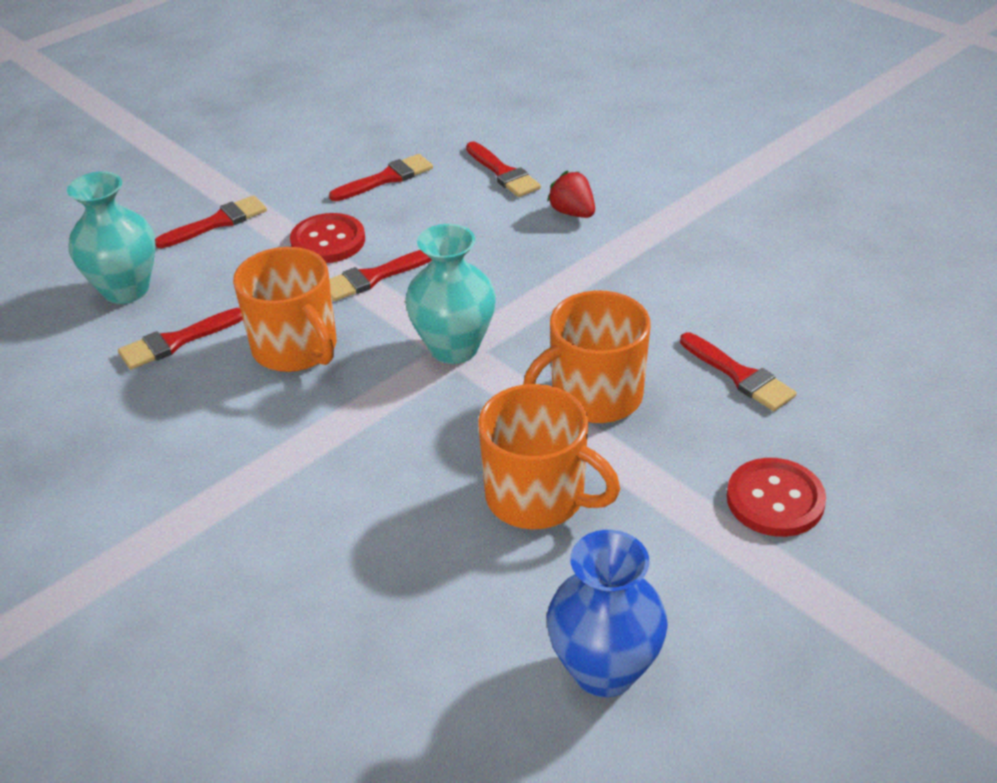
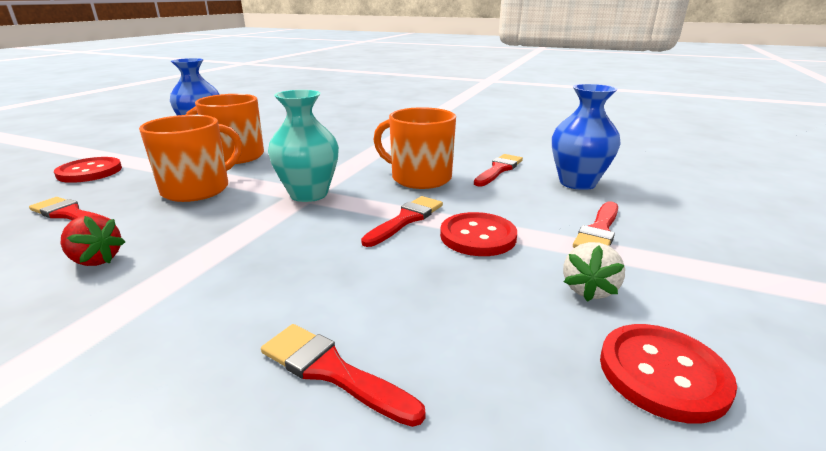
camera: 155 degrees right, 15 degrees down
(126, 289) = (577, 183): turquoise vase -> blue vase
(305, 181) = (589, 289): none -> white strawberry
(334, 137) = (662, 373): none -> red button
(386, 178) = (496, 317): red brush -> none
(572, 213) = (208, 325): red strawberry -> red strawberry (96, 260)

